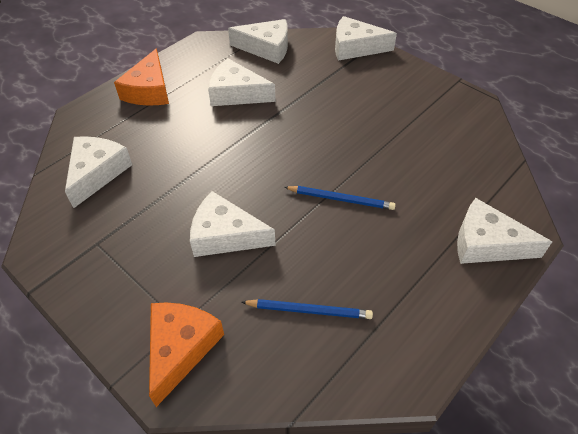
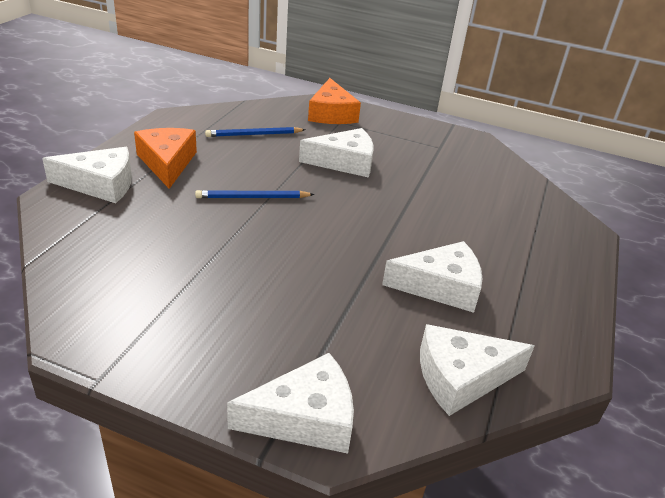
camera: 155 degrees right, 15 degrees down
(97, 173) = (497, 186): white cheese -> none
(149, 90) = (550, 271): orange cheese -> orange cheese (167, 163)

